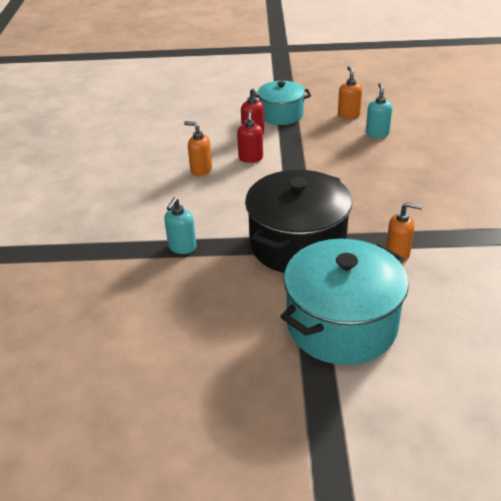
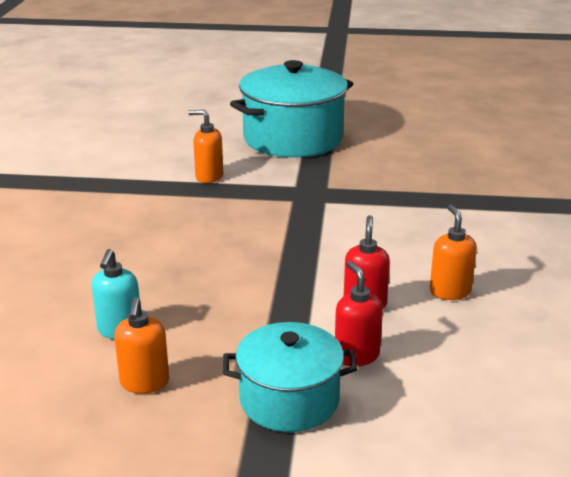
camera: 175 degrees left, 10 degrees down
(182, 247) = (455, 200): turquoise soap dispenser -> none
(201, 170) = (449, 291): orange soap dispenser -> orange soap dispenser turned 135 degrees counterclockwise
(297, 244) = (316, 192): black pot -> none

